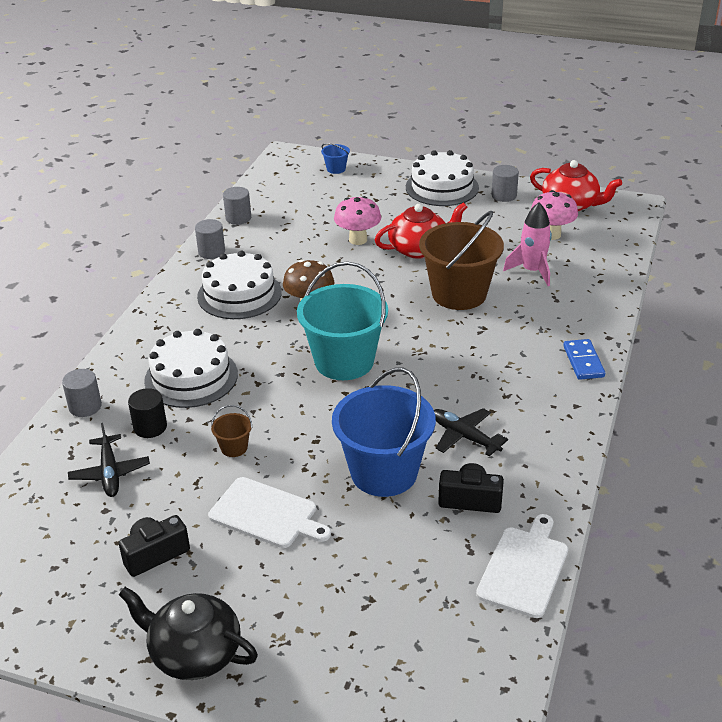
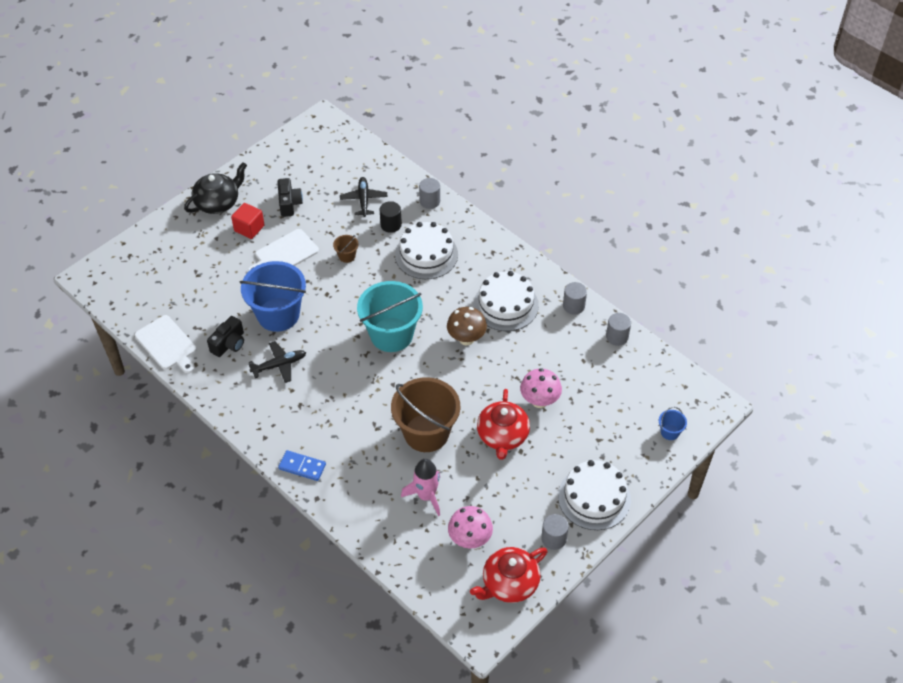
camera: 115 degrees right, 15 degrees up
(110, 472) = (363, 200): black plane -> black plane turned 75 degrees clockwise
(235, 580) = (249, 228): none -> red cube

